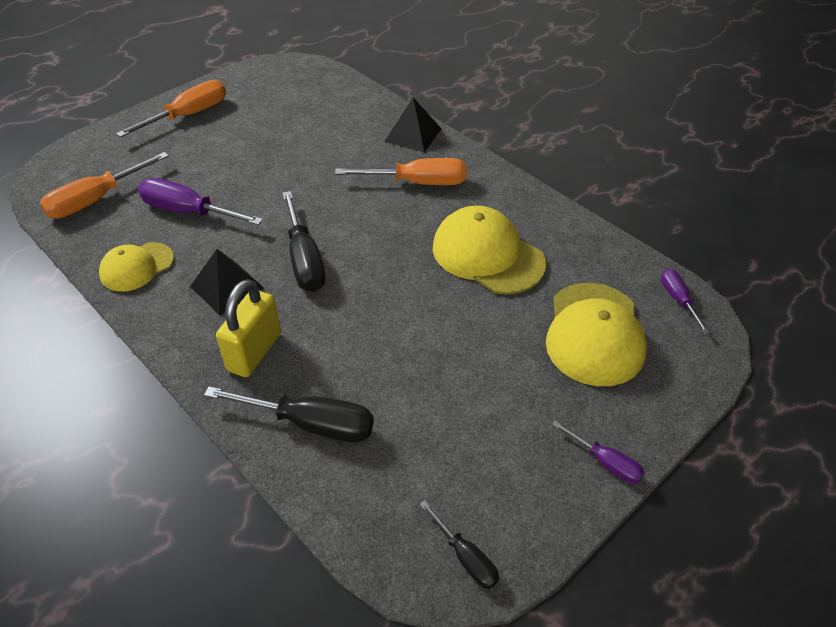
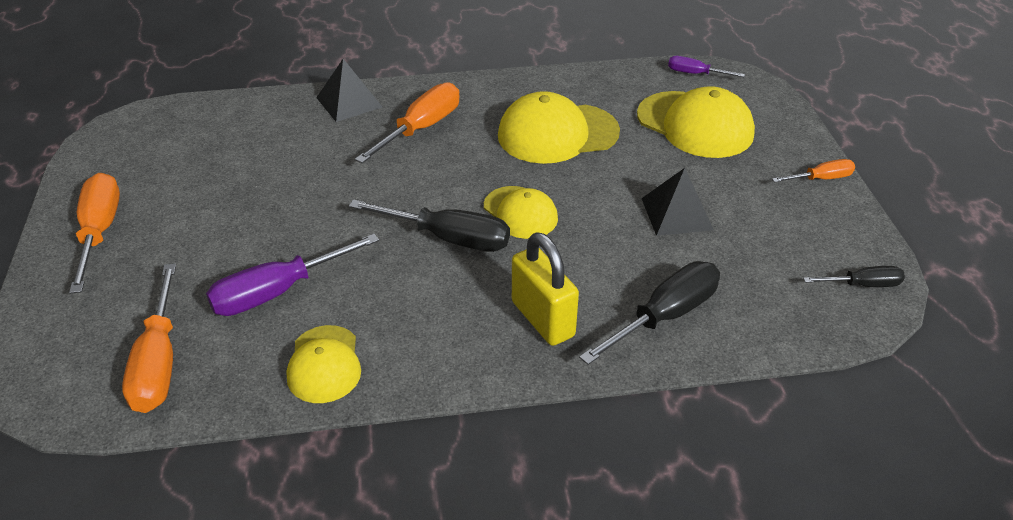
camera: 55 degrees left, 5 degrees down
(227, 287) = (432, 305): black pyramid -> black pyramid (677, 213)
(366, 282) = (520, 213): none -> yellow cap
(606, 463) = (821, 179): purple screwdriver -> orange screwdriver

